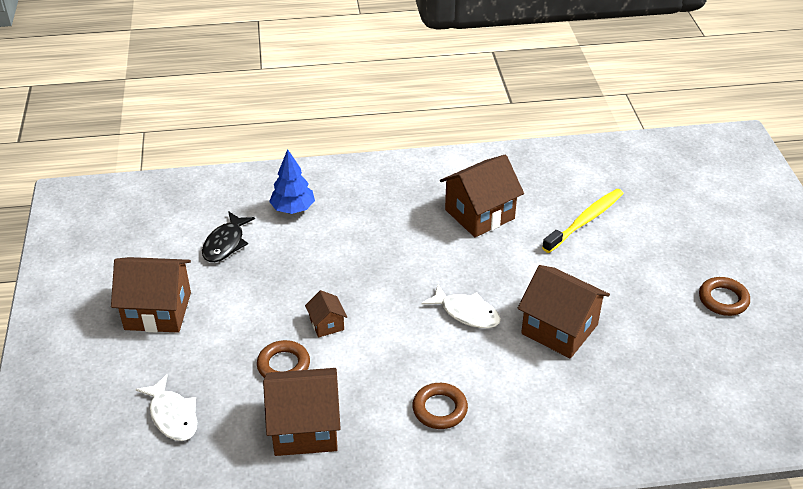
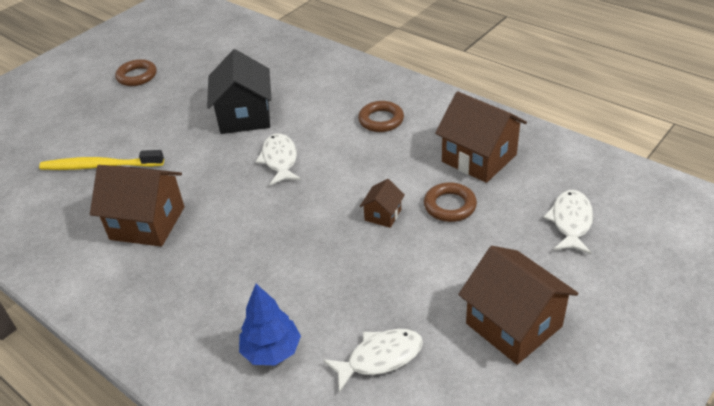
camera: 130 degrees left, 0 degrees up
(225, 243) = (380, 358): black fish -> white fish
(559, 329) = (245, 116): brown house -> black house

